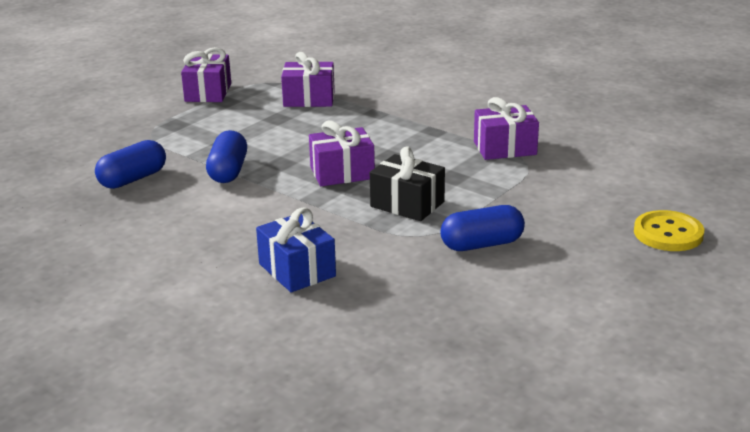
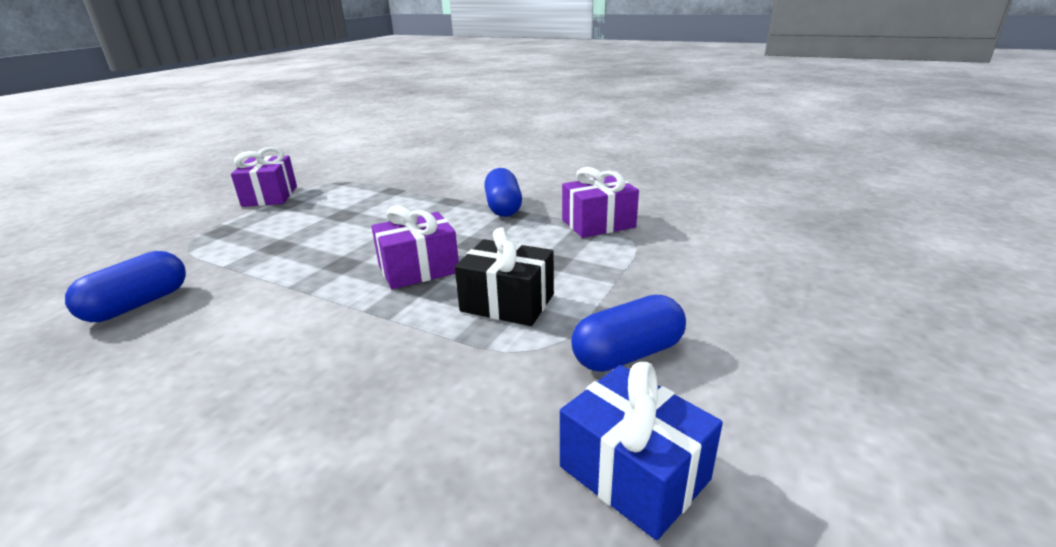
camera: 10 degrees left, 0 degrees up
(228, 171) = (272, 281): blue capsule -> blue capsule (503, 207)
(297, 270) = (354, 441): blue gift -> blue gift (634, 473)
(309, 99) = (378, 193): purple gift -> none
(668, 233) = (853, 308): yellow button -> none

